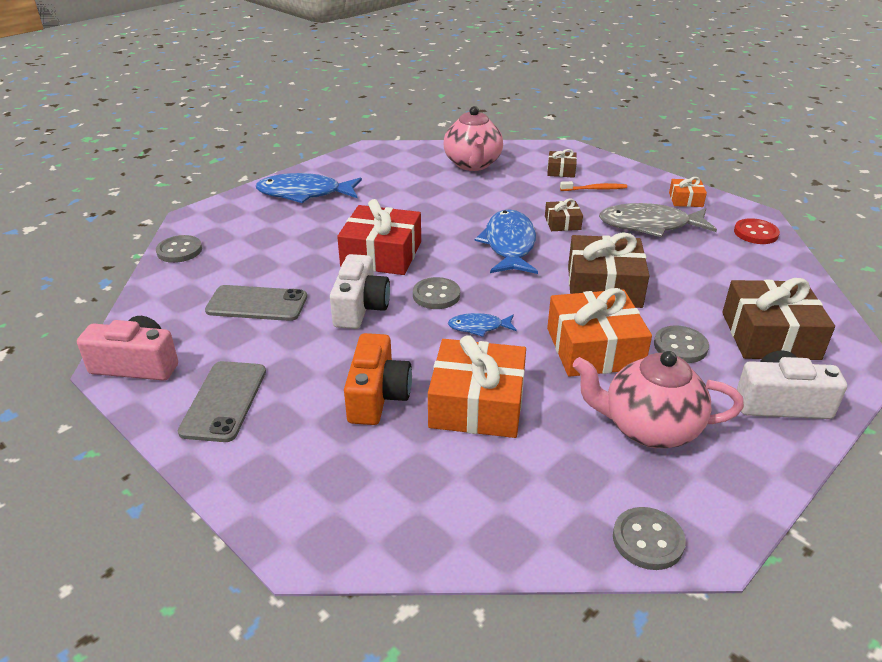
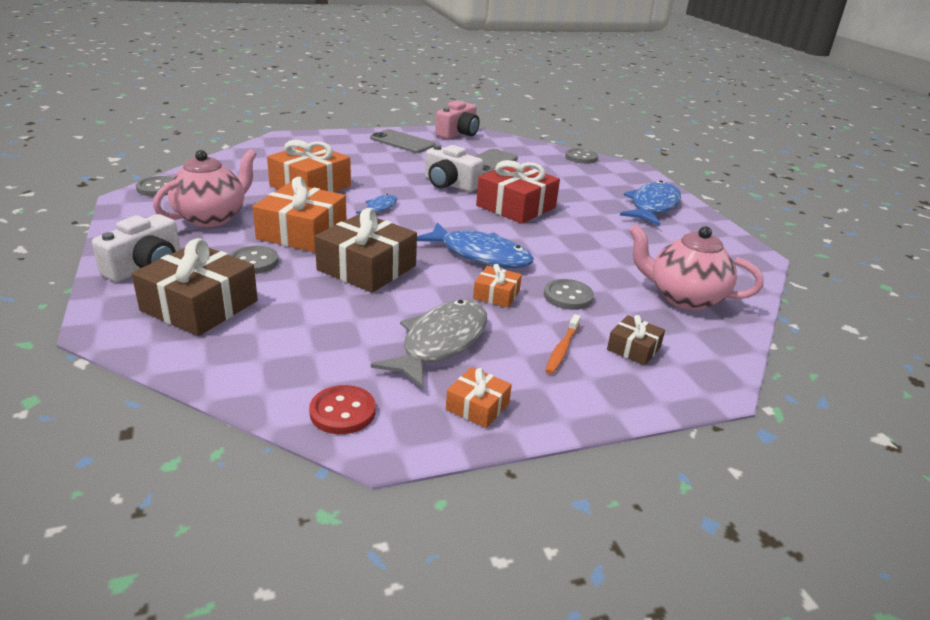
camera: 115 degrees right, 5 degrees down
(377, 396) = (356, 168): orange camera -> none
(436, 295) = (436, 207): grey button -> grey button (568, 296)
(562, 223) = (496, 294): brown gift -> orange gift

